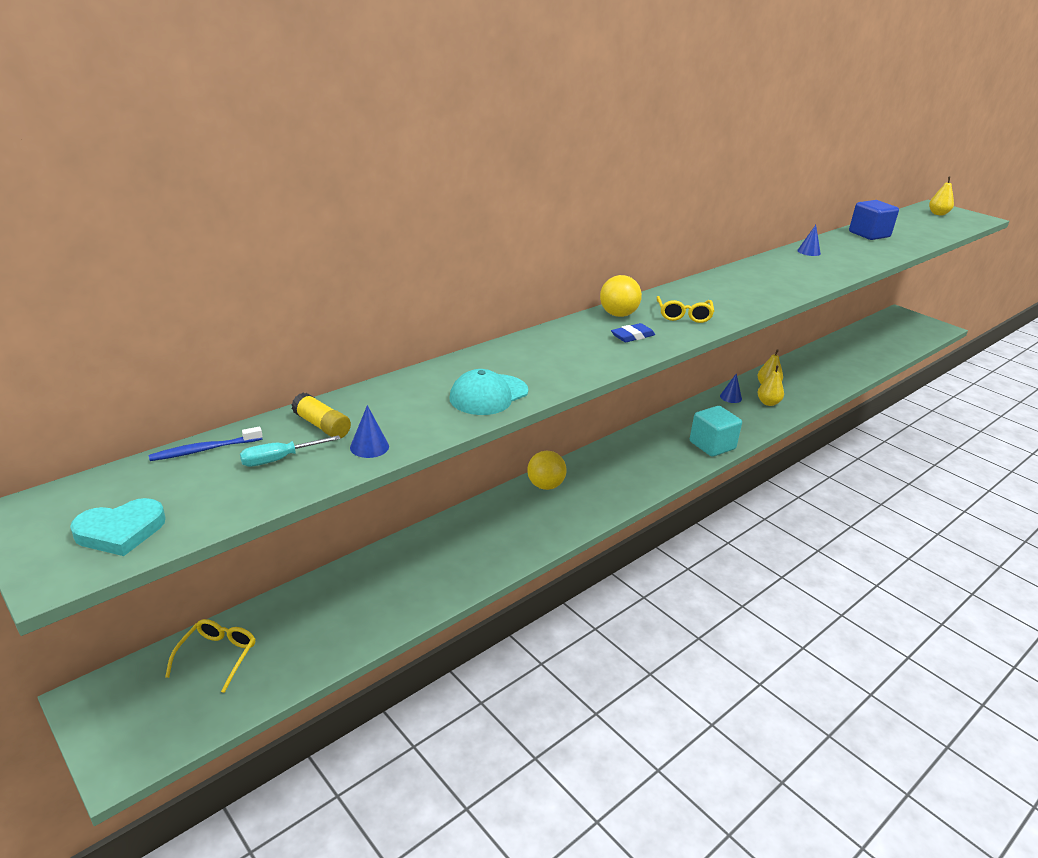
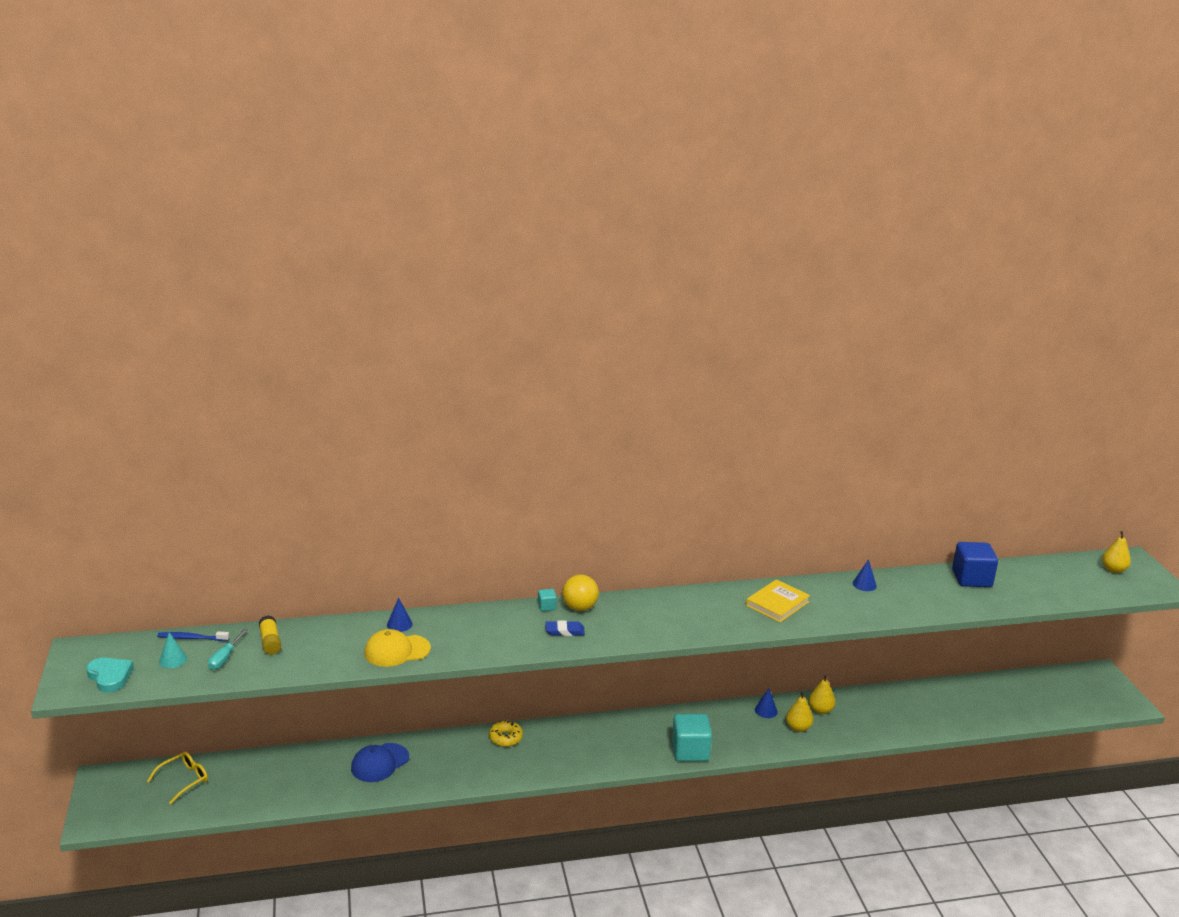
camera: 30 degrees right, 5 degrees down
(120, 531) = (110, 676): turquoise heart -> turquoise heart turned 135 degrees counterclockwise
(203, 482) = (173, 660): none -> turquoise cone
(279, 459) = (225, 658): turquoise screwdriver -> turquoise screwdriver turned 75 degrees counterclockwise
(369, 447) = (282, 666): blue cone -> blue cone (399, 624)
(443, 551) = (379, 763): none -> blue cap
(488, 395) = (397, 651): turquoise cap -> yellow cap
(545, 485) = (505, 738): yellow ball -> yellow donut
(587, 320) = (547, 606): none -> turquoise cube
(683, 315) = (635, 623): yellow glasses -> none
(770, 277) = (777, 604): none -> yellow book

